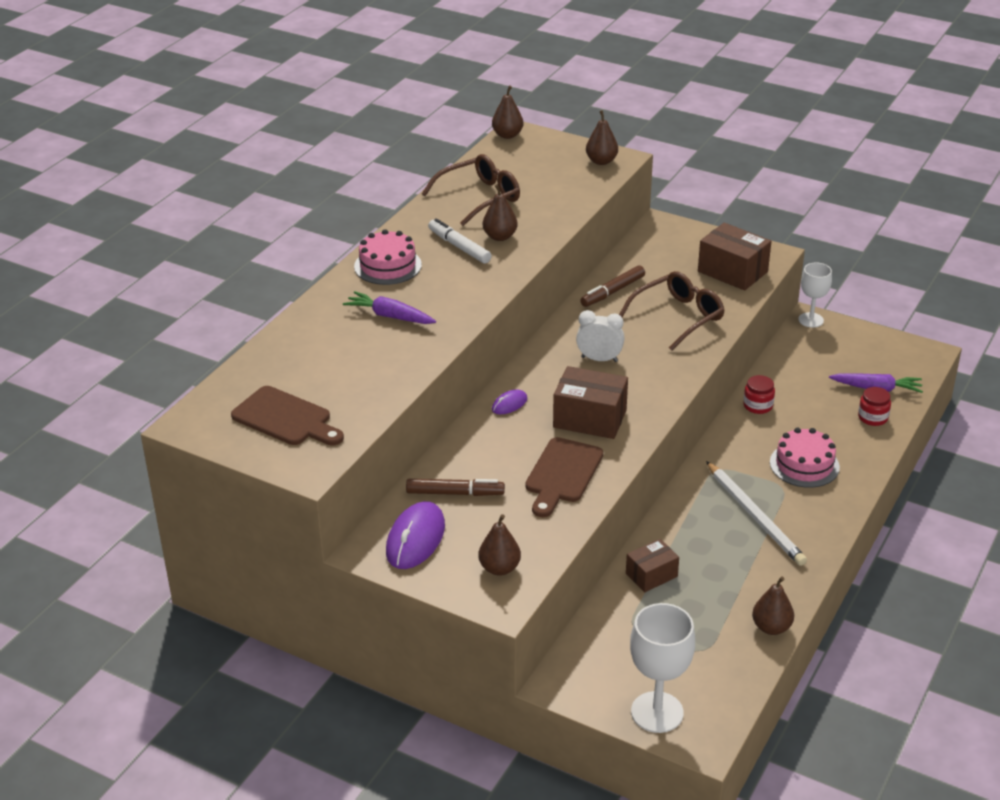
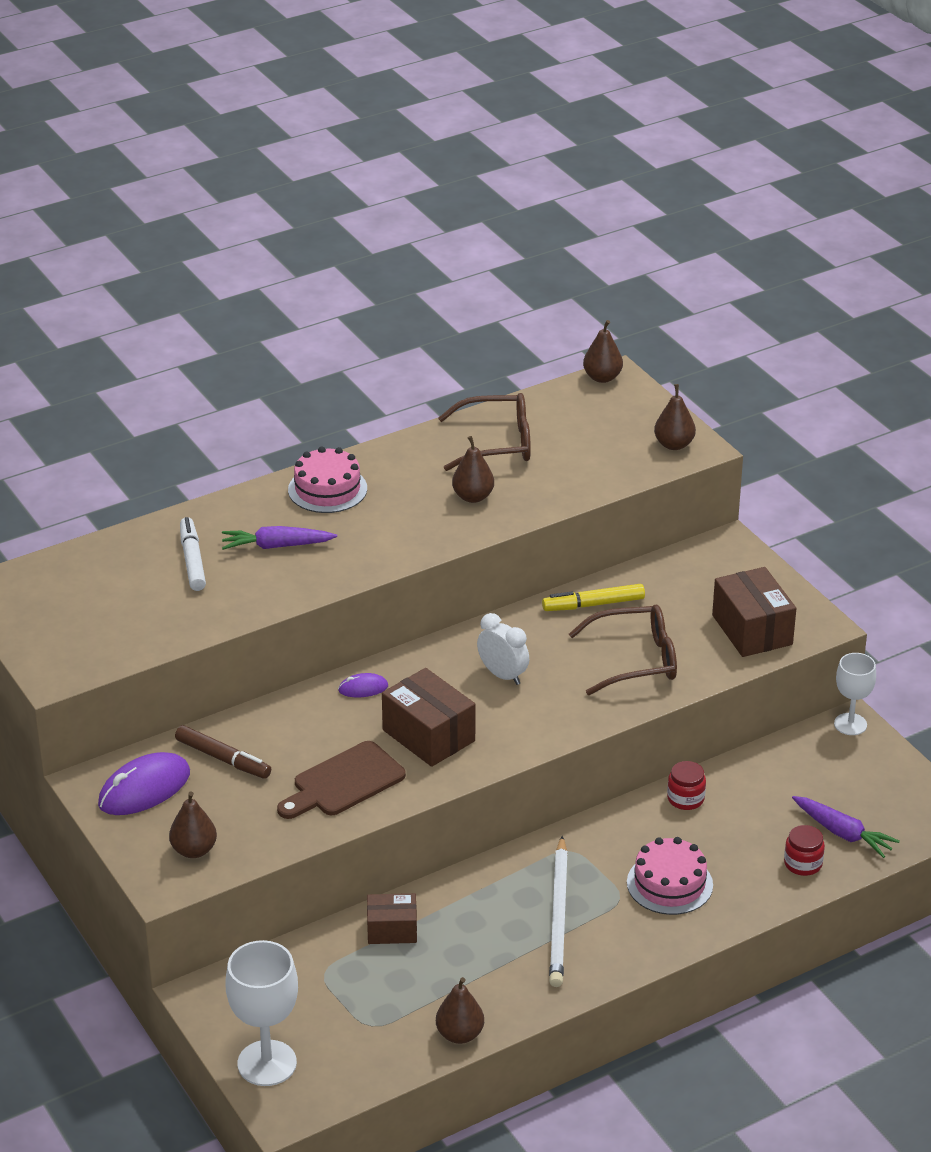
camera: 30 degrees right, 0 degrees up
(286, 418) = (81, 616): brown cutting board -> none
(390, 316) = (276, 546): purple carrot -> purple carrot turned 60 degrees counterclockwise
(459, 247) = (419, 494): white marker -> white marker (192, 560)
(612, 292) = (593, 604): brown marker -> yellow marker

